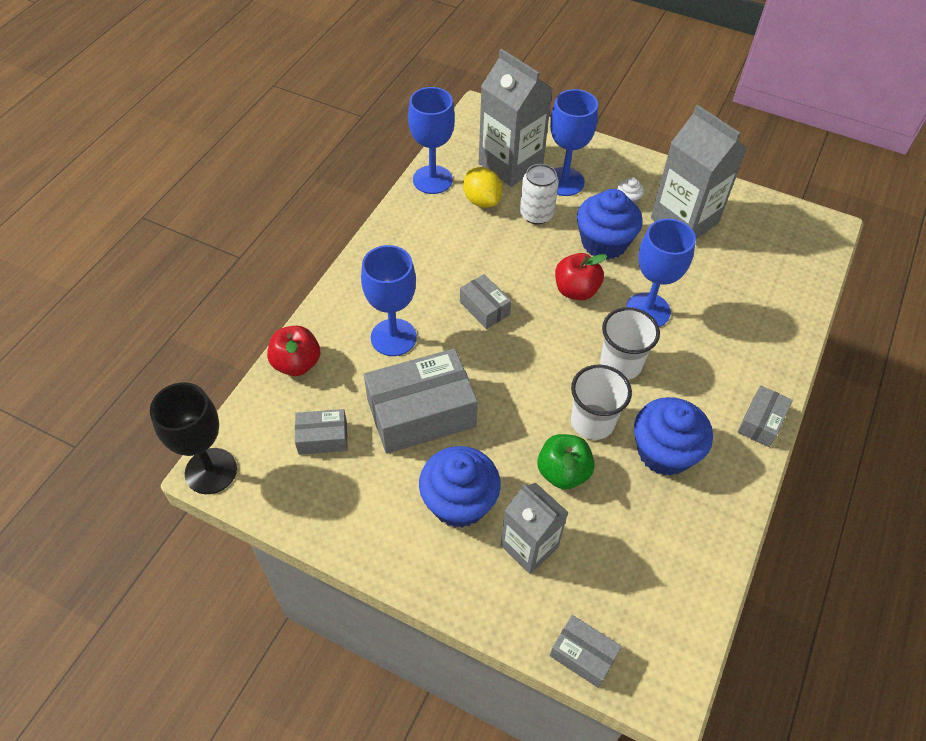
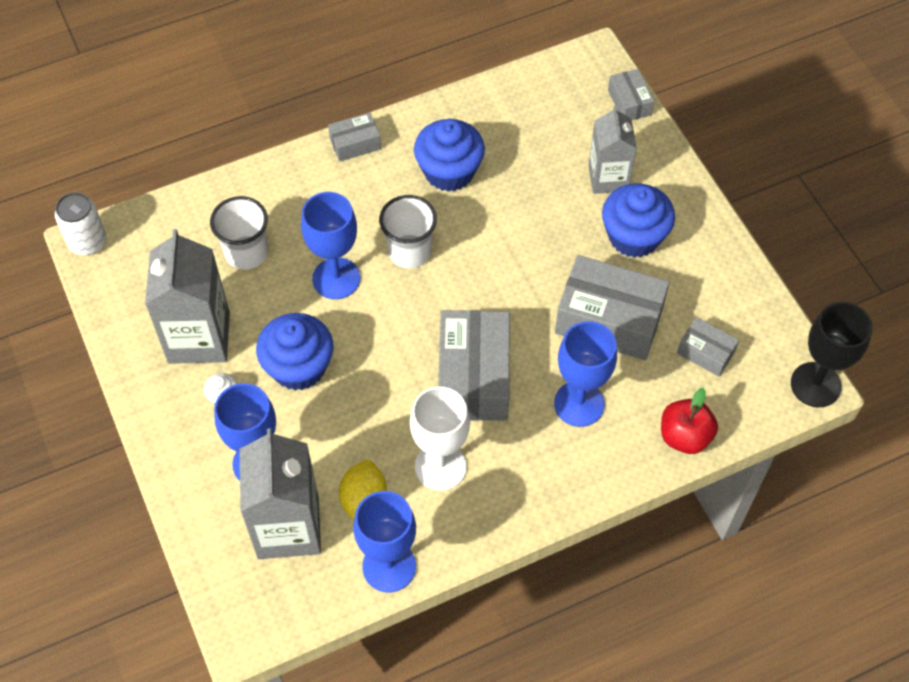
camera: 140 degrees left, 5 degrees up
(453, 244) = (440, 466): none -> white goblet
(484, 308) = (473, 377): grey box -> grey box, size x1.98
(536, 214) = (327, 443): white can -> white can (87, 242)
(563, 472) = (538, 206): green apple -> none
(576, 290) = (376, 338): red apple -> none
(592, 422) = (479, 225): white cup -> white cup (246, 253)

